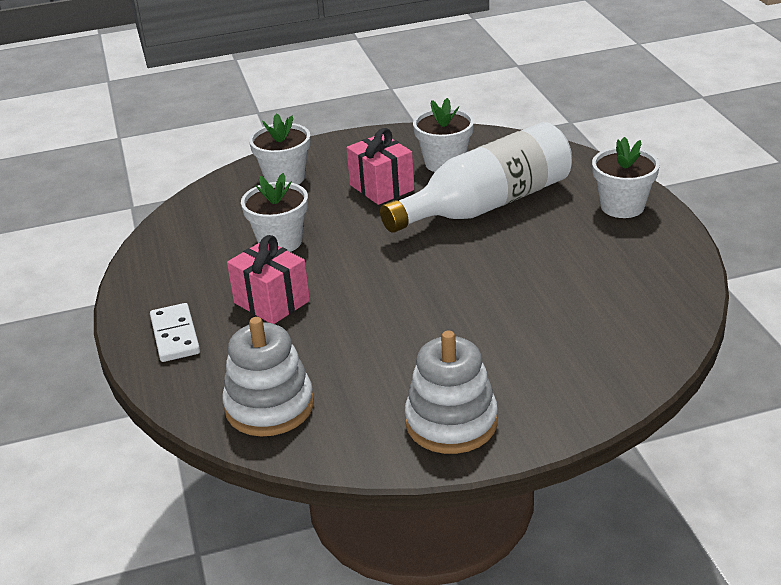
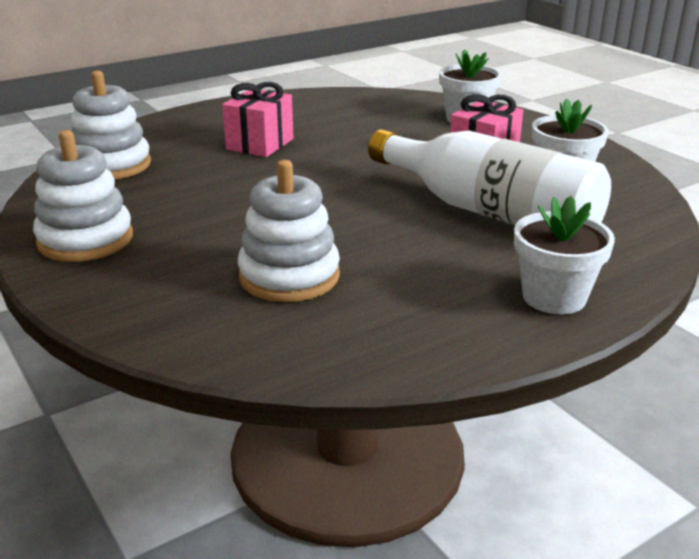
camera: 70 degrees right, 5 degrees down
(175, 335) = (203, 121): white domino -> none
(280, 242) = (356, 133): white flower pot -> none
(560, 311) = (289, 276): none -> white stacking toy

